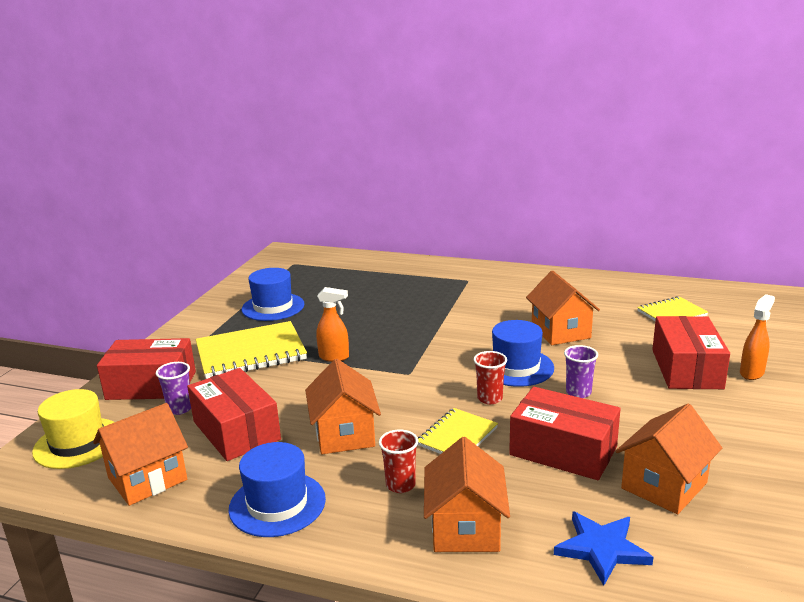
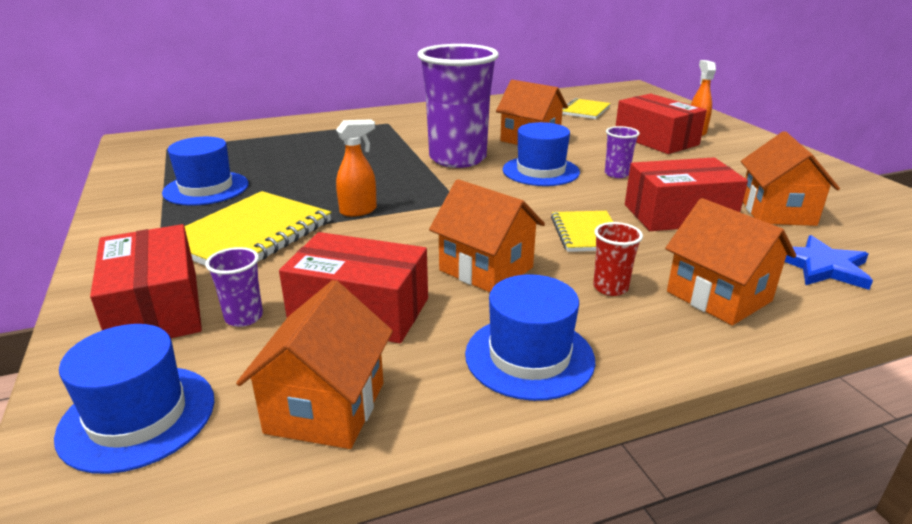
camera: 40 degrees left, 5 degrees up
(78, 443) = (138, 417): yellow hat -> blue hat
(151, 385) = (156, 309): red box -> red box turned 75 degrees counterclockwise
(468, 333) = (457, 158): none -> purple cup
(490, 398) = (561, 198): red cup -> none

